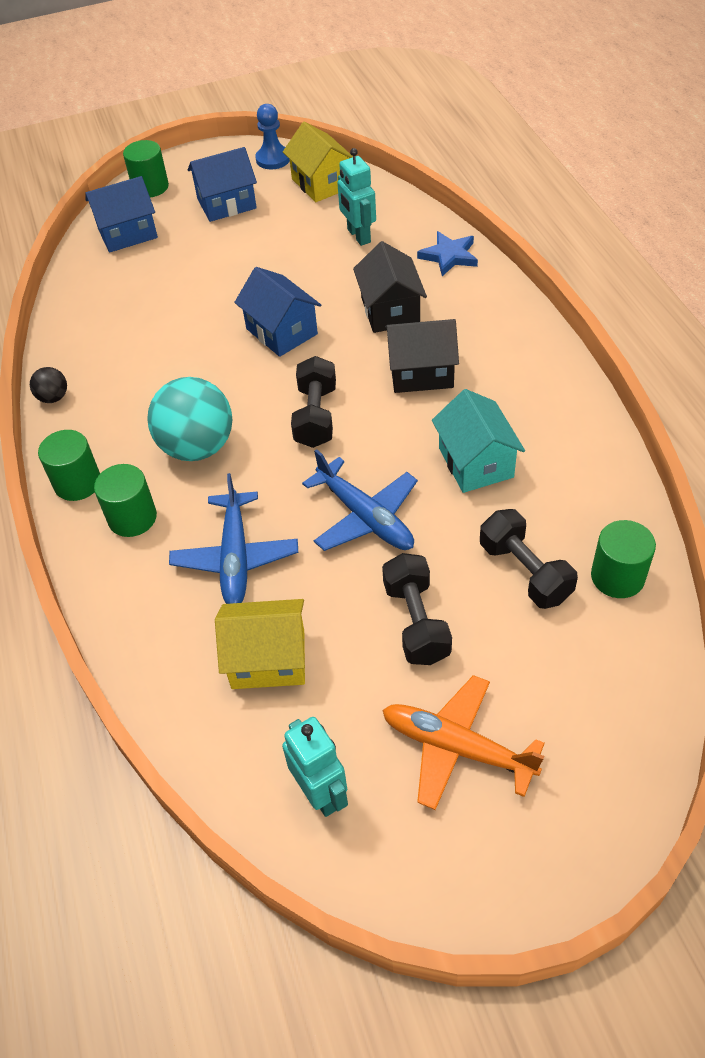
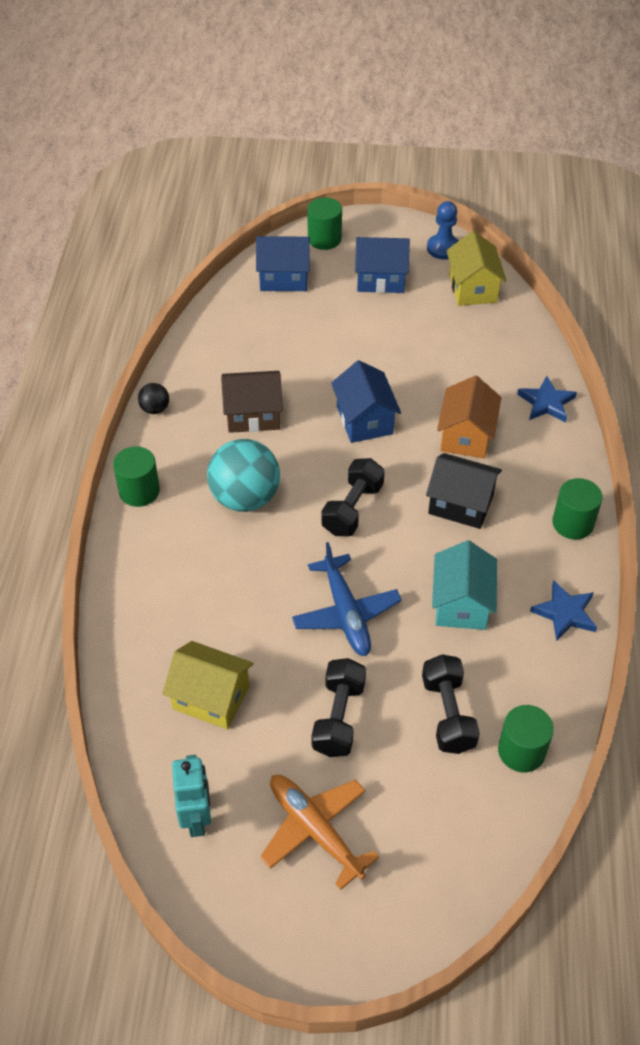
camera: 20 degrees right, 0 degrees up
(132, 518) = (166, 538): green cylinder -> green cylinder (573, 523)
(163, 366) = (253, 415): none -> brown house
(235, 557) = (228, 604): blue plane -> none
(358, 236) = (477, 353): turquoise robot -> none
(390, 310) = (466, 436): black house -> orange house
(579, 432) = (565, 613): none -> blue star

